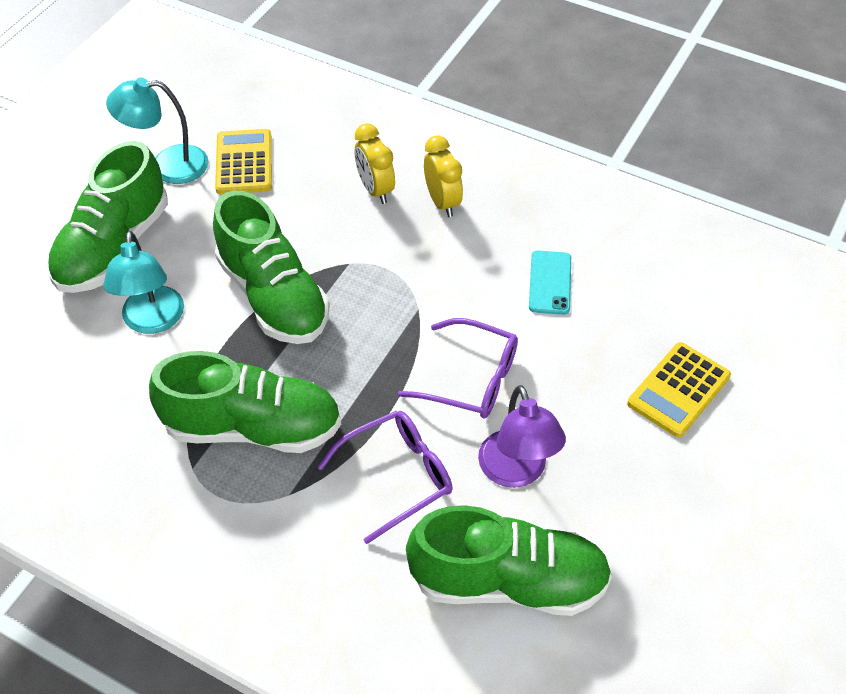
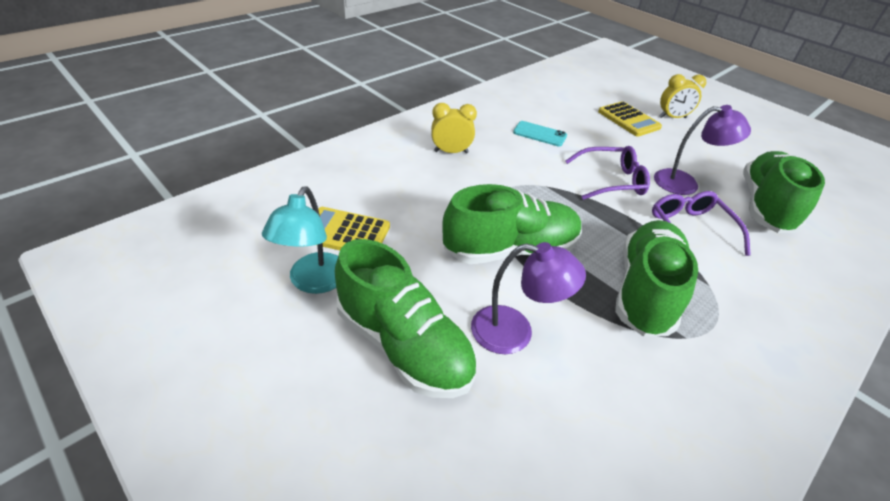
camera: 75 degrees left, 10 degrees down
(153, 321) = (515, 332): turquoise lamp -> purple lamp
(375, 189) = (422, 175): yellow clock -> yellow clock (672, 117)
(470, 379) = (611, 181): purple glasses -> purple glasses turned 45 degrees clockwise

